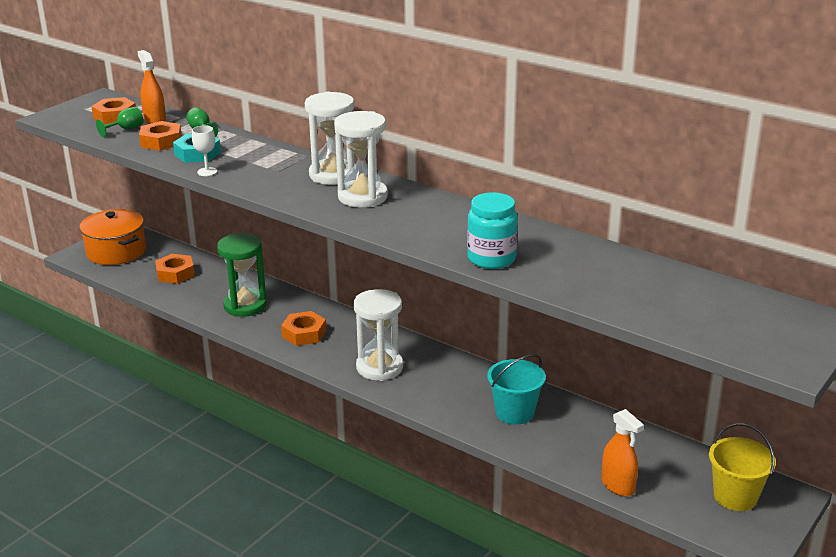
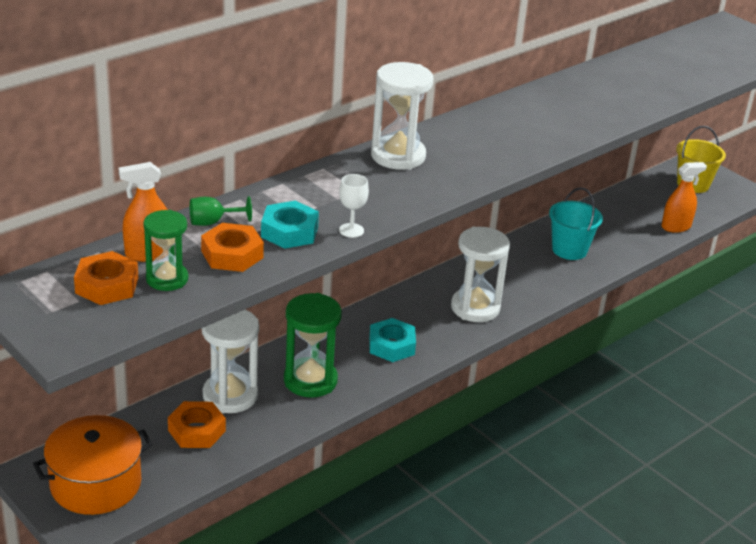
camera: 80 degrees left, 5 degrees up
(126, 129) = (167, 279): green goblet -> green hourglass
(304, 333) = (391, 345): orange nut -> turquoise nut
(362, 197) = (462, 148): white hourglass -> white hourglass (230, 395)
(491, 259) = (613, 112): turquoise jar -> none

